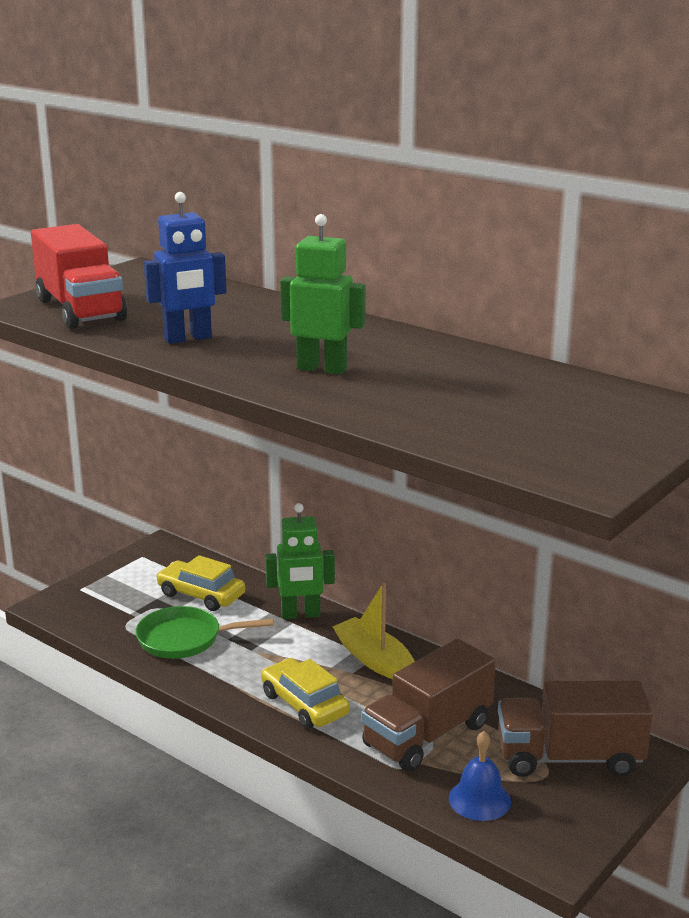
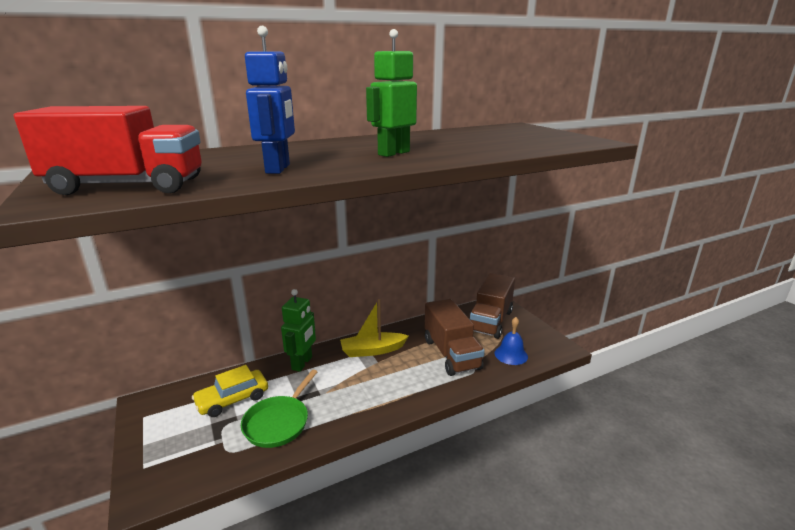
camera: 65 degrees left, 0 degrees up
(304, 704) = (395, 388): yellow car -> none

